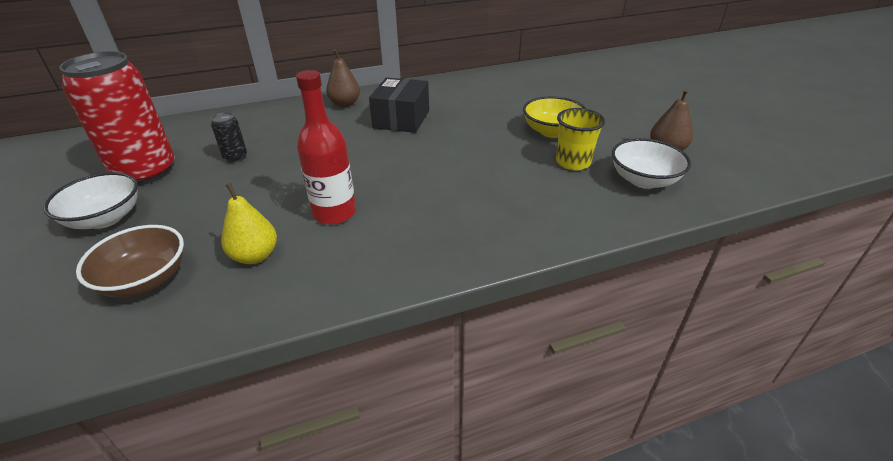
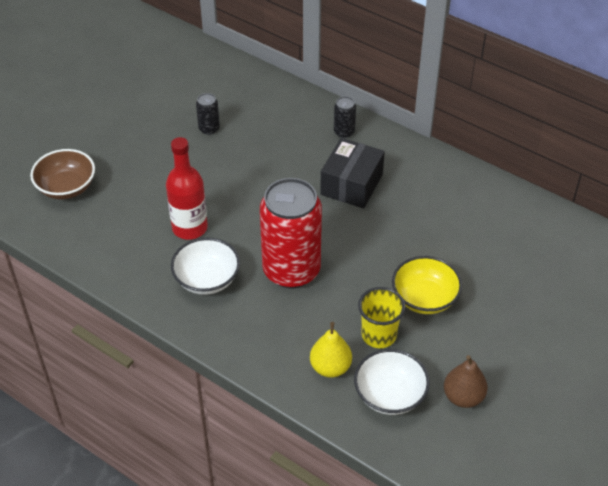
camera: 55 degrees right, 10 degrees up
(105, 218) = (98, 124): white bowl -> white bowl (207, 279)
(145, 172) = (154, 99): red can -> red can (291, 270)
(255, 256) = (120, 219): yellow pear -> yellow pear (330, 367)
(345, 104) = (344, 132): brown pear -> black can
(401, 119) = (351, 184): black box -> black box turned 45 degrees counterclockwise

